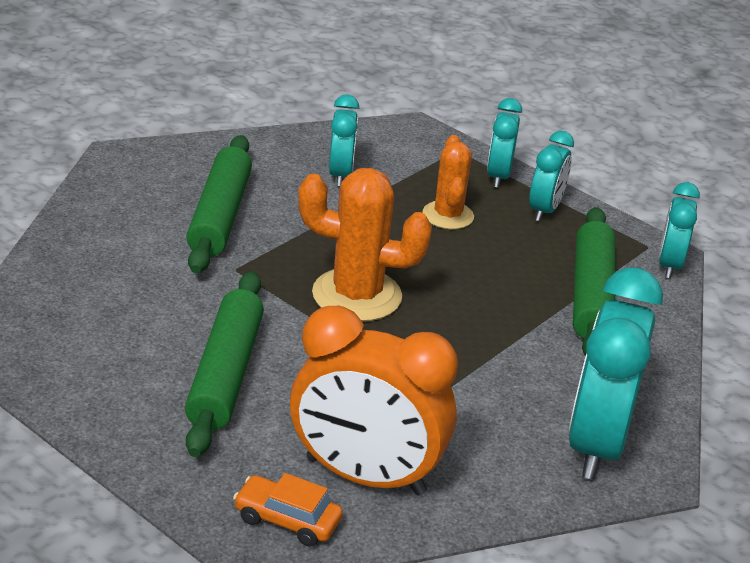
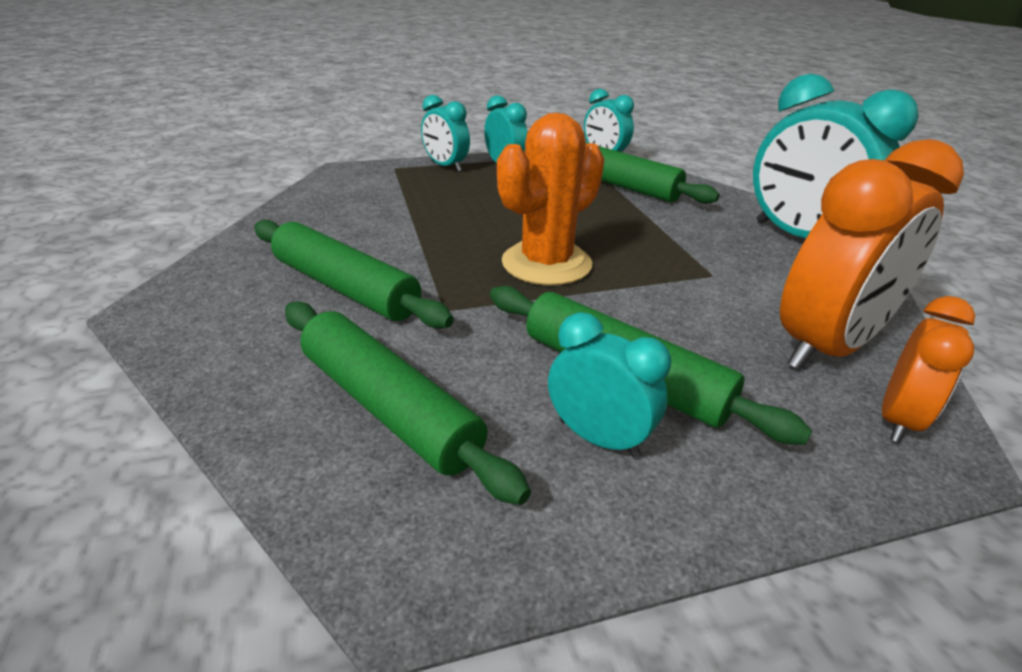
camera: 55 degrees left, 0 degrees up
(107, 287) = (388, 407): none -> green rolling pin
(287, 520) = (898, 419): orange car -> orange clock
(340, 174) = (363, 214): turquoise clock -> turquoise clock (598, 438)
(448, 215) = (474, 196): orange cactus -> none

